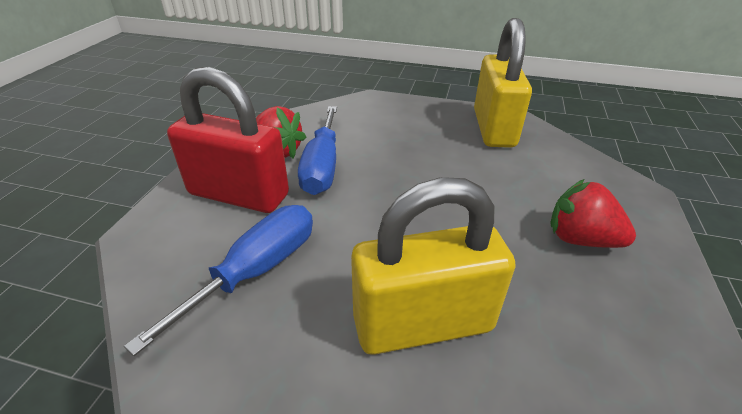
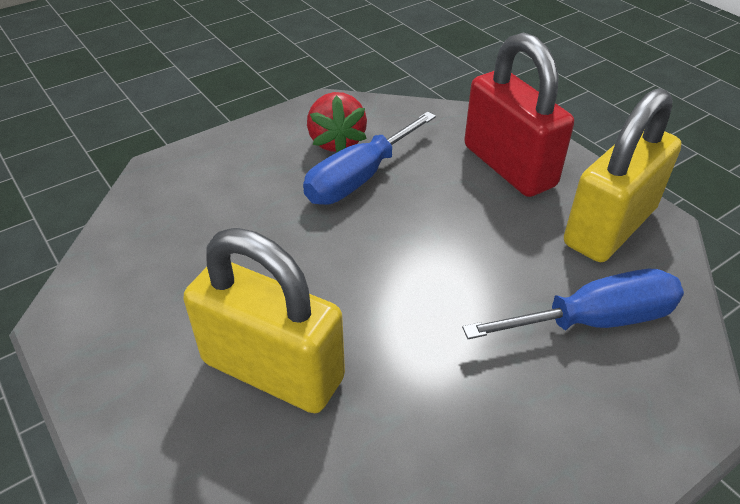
camera: 40 degrees right, 5 degrees up
(239, 194) = (260, 170): red padlock -> red padlock (509, 166)
(256, 271) = (203, 247): blue screwdriver -> blue screwdriver (594, 320)
(580, 239) = (525, 403): red strawberry -> none

